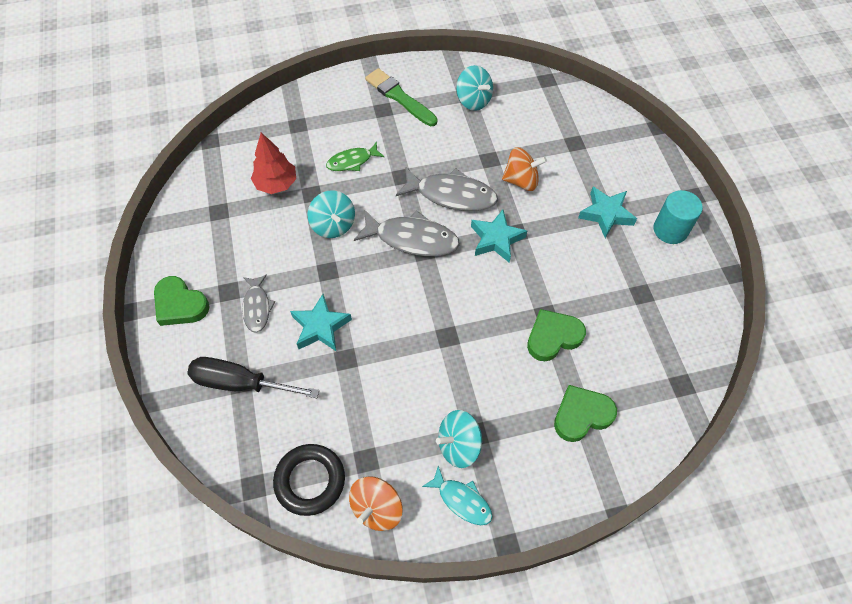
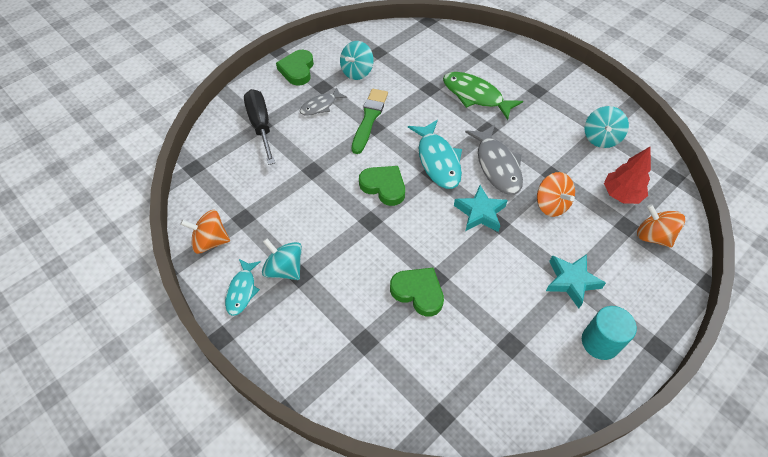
camera: 60 degrees right, 5 degrees down
(276, 184) = (422, 67): red tree -> red tree (621, 194)
(310, 481) = (212, 194): black ring -> none
(320, 327) = (328, 145): turquoise star -> none
(333, 225) = (413, 112): turquoise spinning top -> turquoise spinning top (357, 72)
(352, 161) = (475, 96): green fish -> green fish, size x1.67
(399, 97) = (558, 94): green brush -> green brush (369, 119)
(412, 239) = (438, 160): grey fish -> turquoise fish
(581, 415) = (359, 344): green heart -> green heart (384, 186)
(595, 132) = (653, 236): none -> orange spinning top

